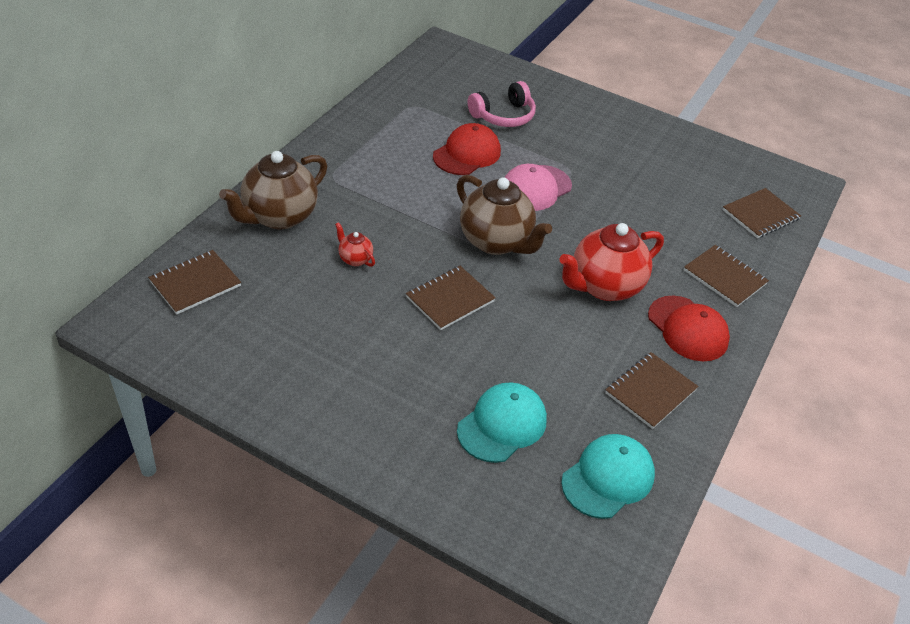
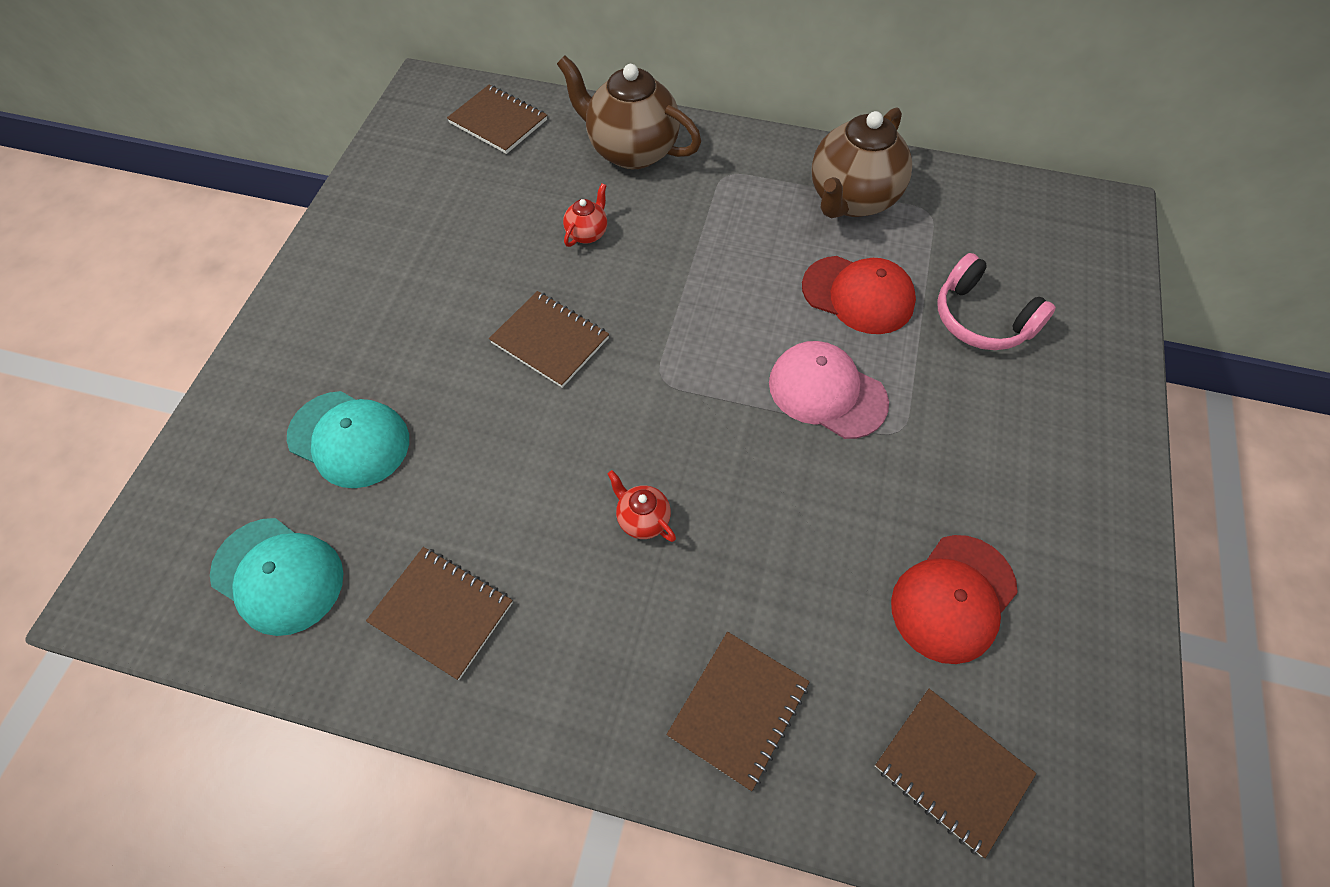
camera: 80 degrees right, 15 degrees up
(496, 242) = (682, 367): brown teapot -> brown teapot (851, 199)
(604, 286) = (642, 519): red teapot -> red teapot, size x0.45
(688, 329) = (590, 656): red cap -> red cap (953, 598)

